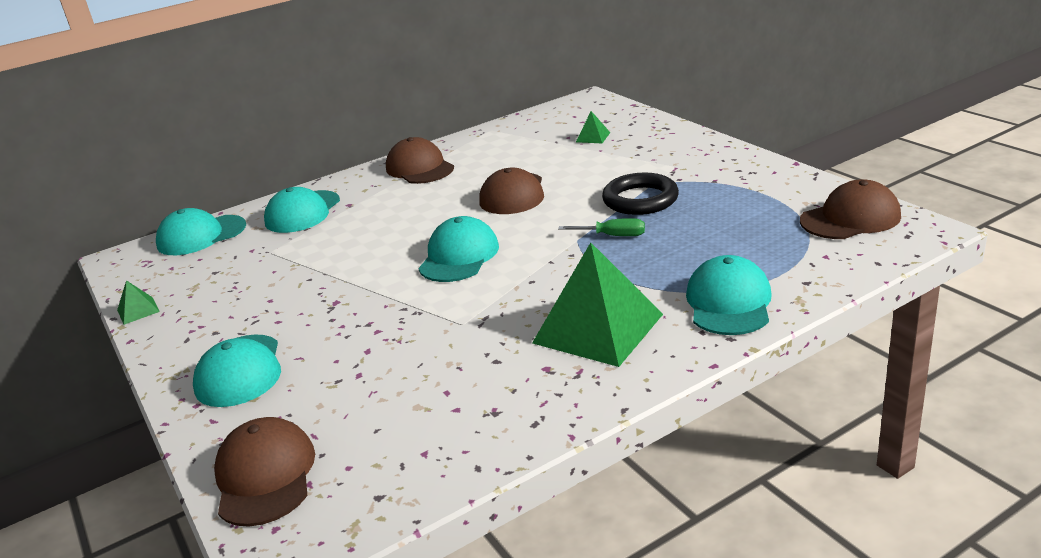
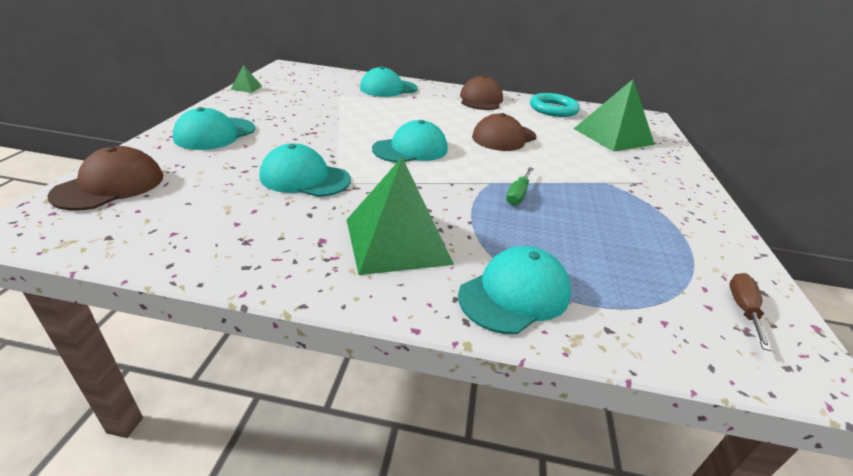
camera: 35 degrees right, 5 degrees up
(201, 235) = (331, 75): turquoise cap -> turquoise cap (305, 178)
(501, 138) = (553, 109): none -> turquoise ring
(593, 137) = (613, 136): green pyramid -> green pyramid, size x2.38
(613, 236) = (518, 194): green screwdriver -> green screwdriver turned 60 degrees clockwise
(640, 200) = (578, 186): black ring -> none
(850, 218) = (743, 309): brown cap -> brown screwdriver

